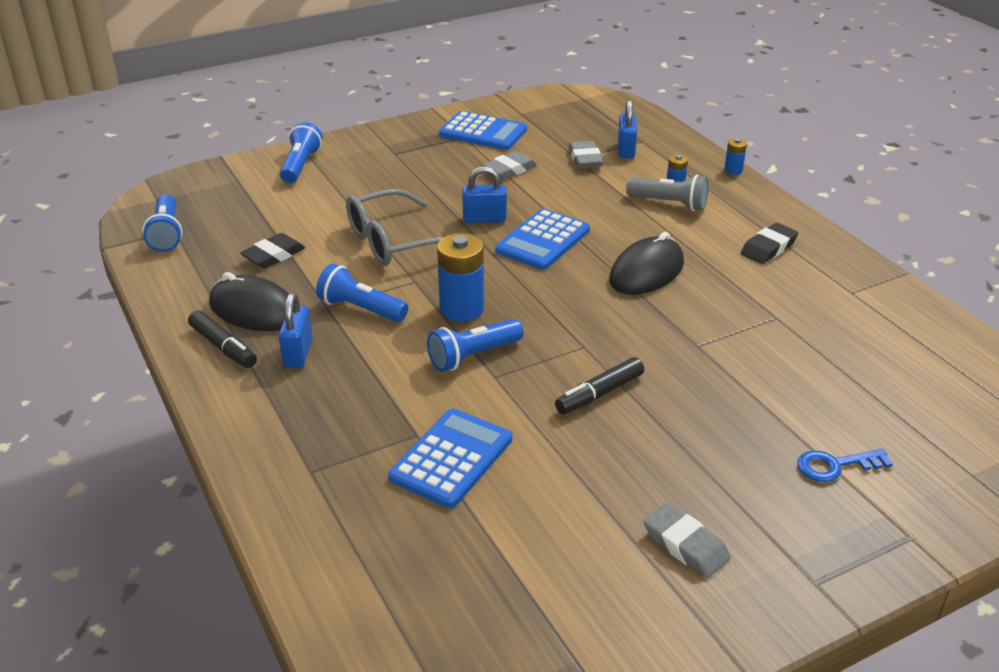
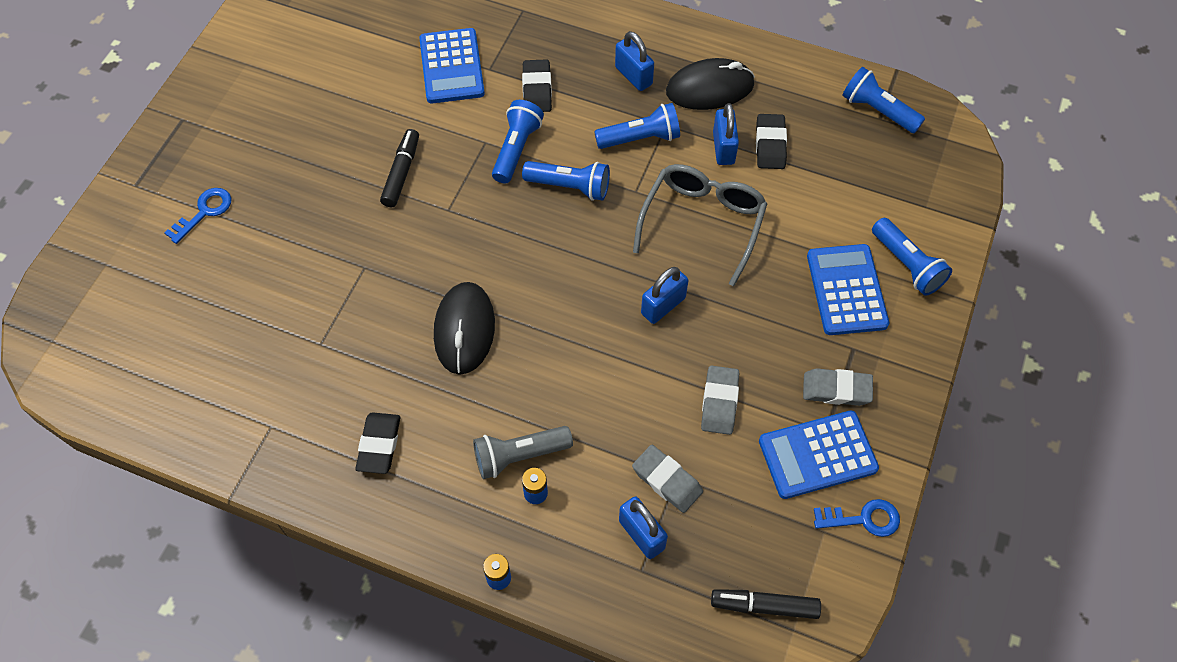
camera: 140 degrees right, 25 degrees up
(223, 347) = (686, 49): black marker -> black marker (764, 606)
(309, 271) = (723, 148): none -> blue padlock
(395, 390) = (537, 89): none -> black eraser
(461, 309) = (570, 187): blue battery -> blue flashlight
(493, 108) = (863, 519): none -> blue key
(543, 240) = (585, 311): blue calculator -> blue calculator (846, 290)
(686, 545) = (269, 97): grey eraser -> grey eraser (836, 390)

